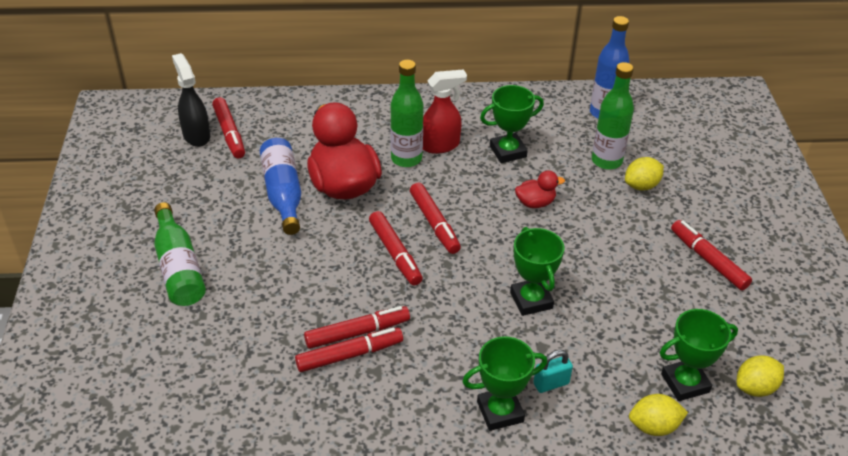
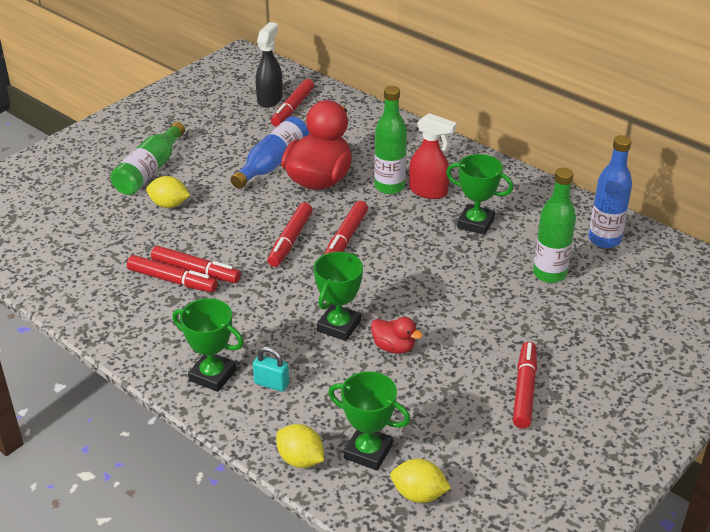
camera: 45 degrees right, 5 degrees down
(535, 203) = (442, 268): red duck -> red duck (394, 347)
(641, 186) = (552, 307): yellow lemon -> yellow lemon (169, 205)

